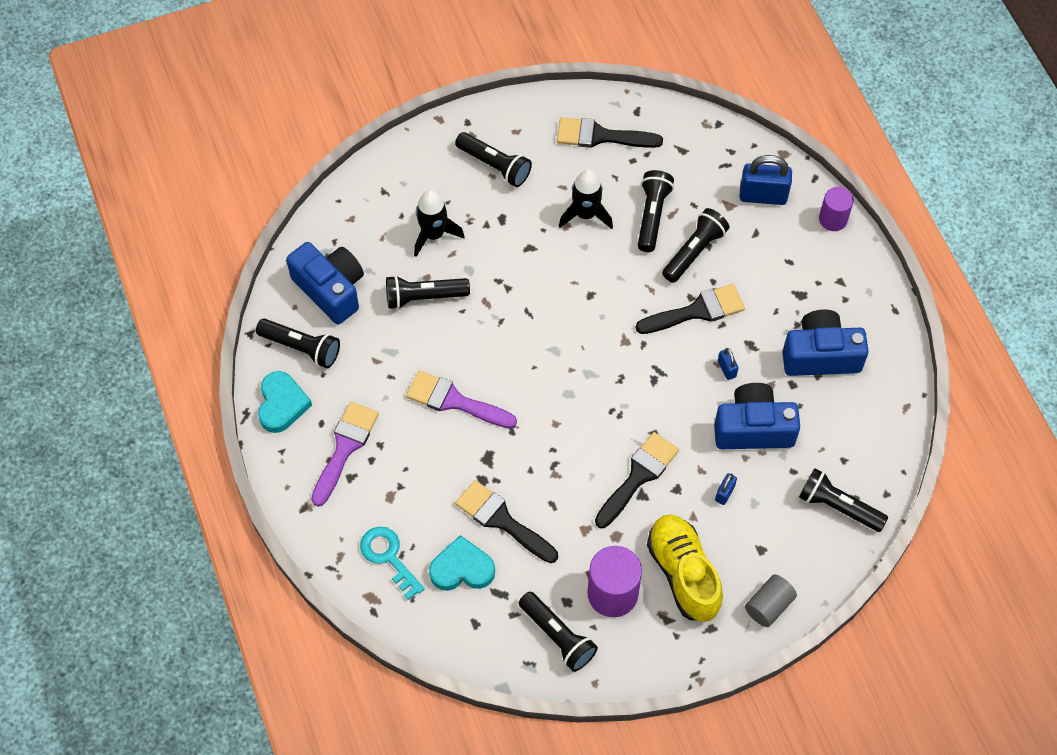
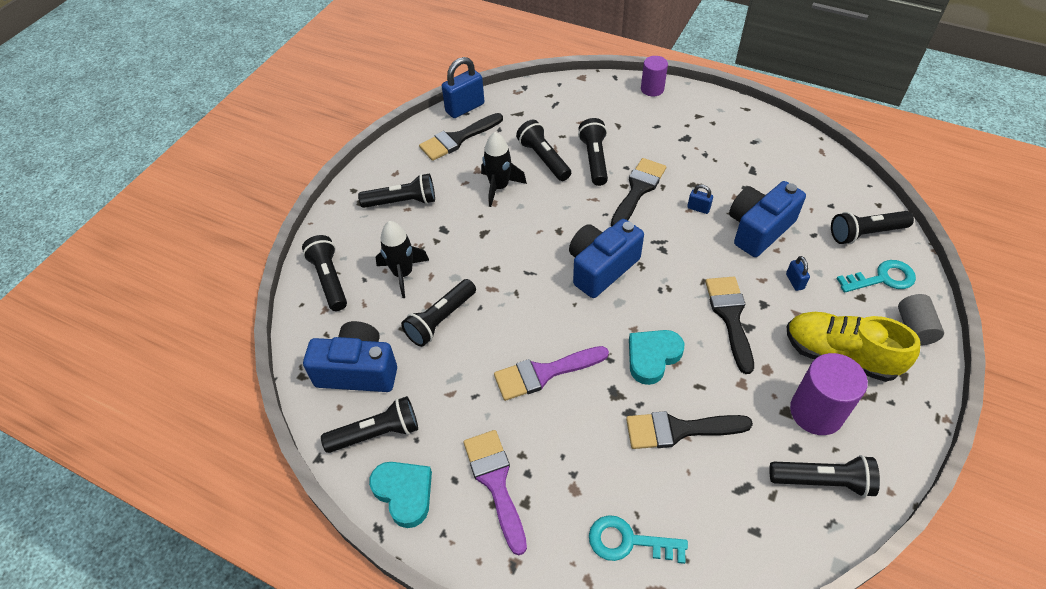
camera: 40 degrees left, 10 degrees down
(376, 195) = (329, 280): none -> black flashlight
(462, 568) = (694, 495): turquoise heart -> turquoise heart (652, 357)
(763, 196) = (597, 104): blue padlock -> blue padlock (465, 108)
(798, 551) = (882, 278): none -> turquoise key
(820, 355) = (740, 160): blue camera -> blue camera (601, 268)

